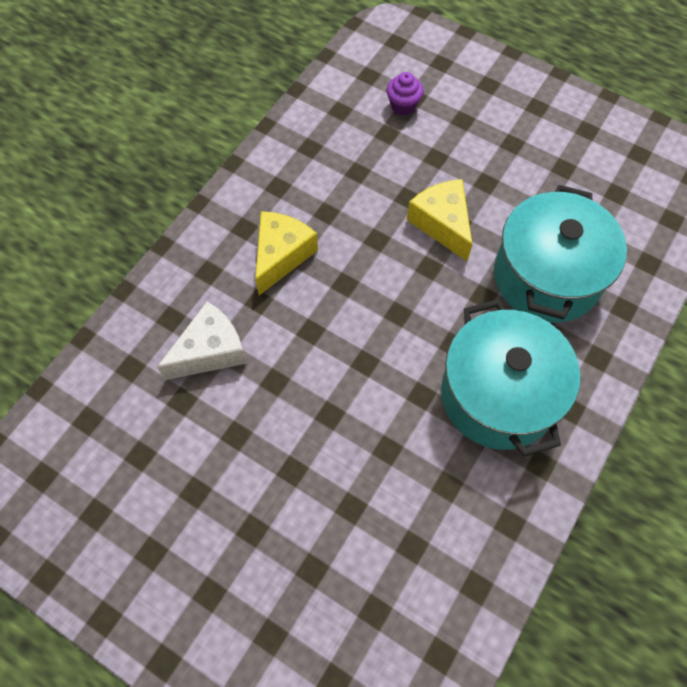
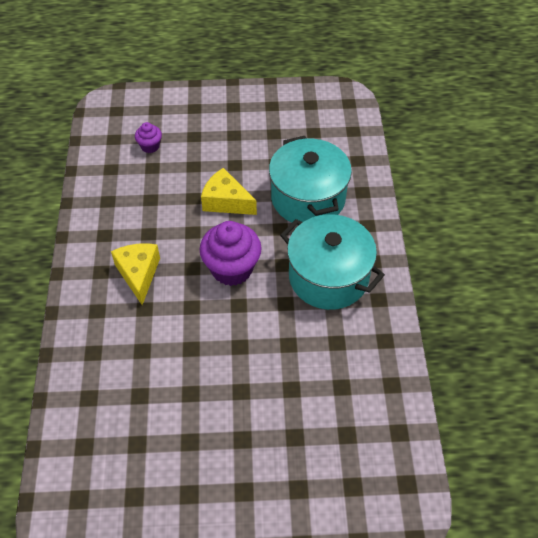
camera: 35 degrees left, 10 degrees down
(210, 351) = (135, 355): white cheese -> none
(389, 312) = (232, 269): none -> purple cupcake

